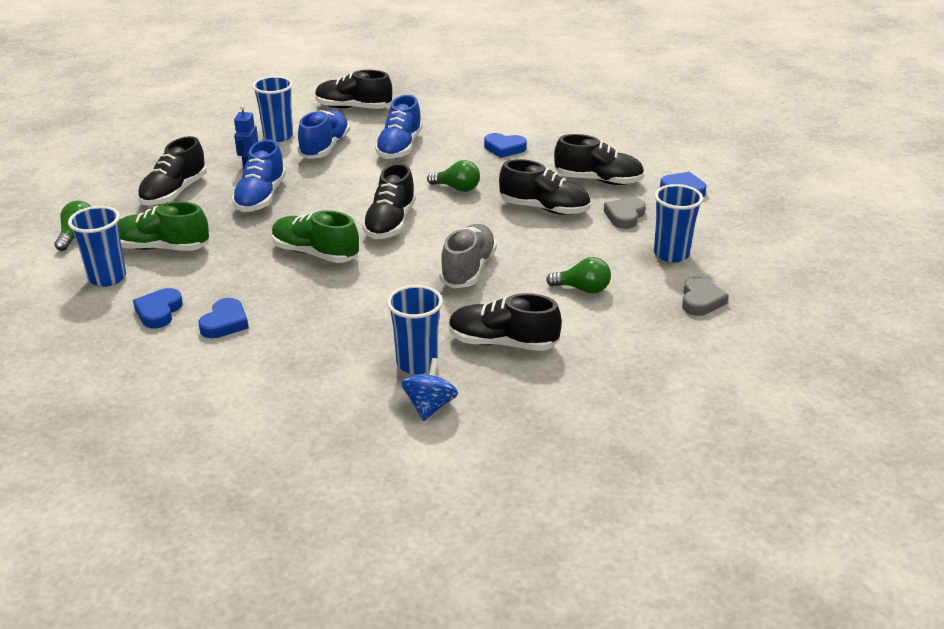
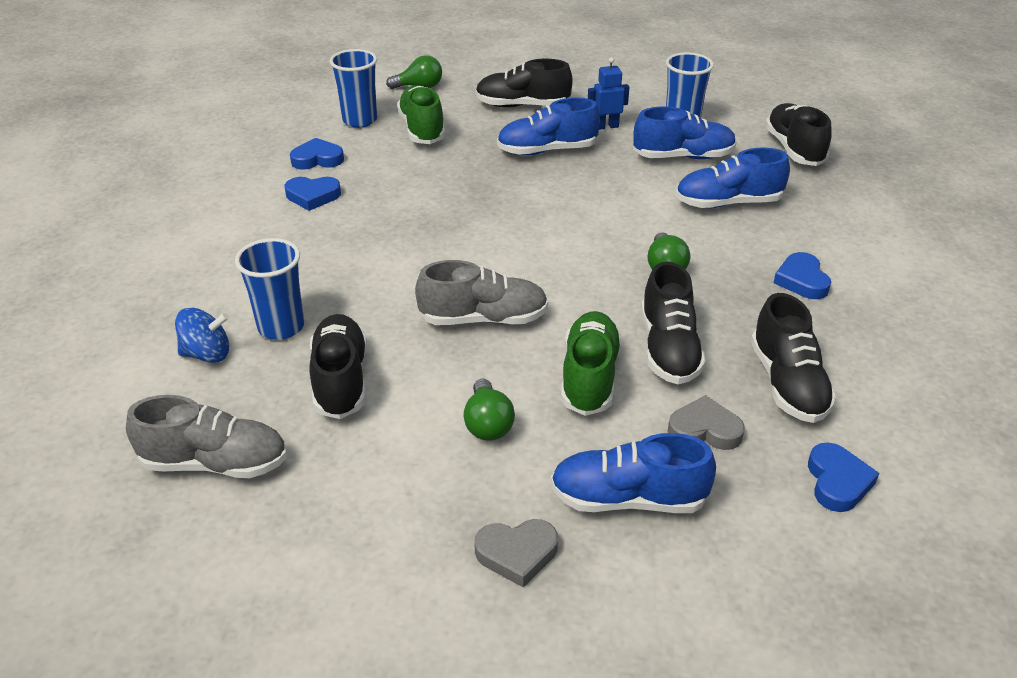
camera: 70 degrees right, 5 degrees up
(315, 253) = (459, 210): green shoe -> green shoe (589, 377)
(390, 223) = (550, 240): black shoe -> none
(567, 413) = (215, 463): none -> grey shoe
(671, 254) = (628, 499): blue cup -> blue shoe

